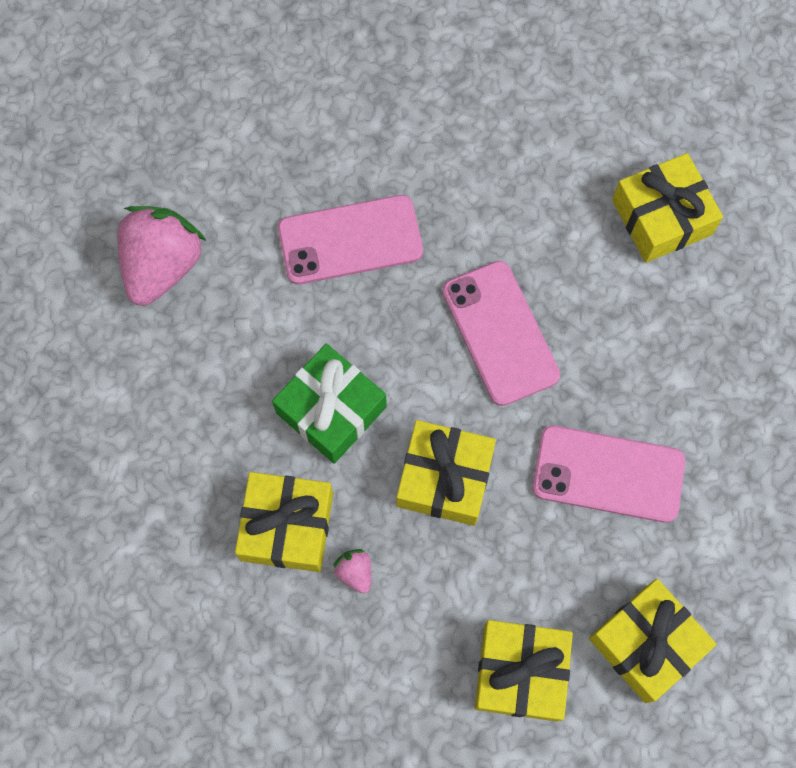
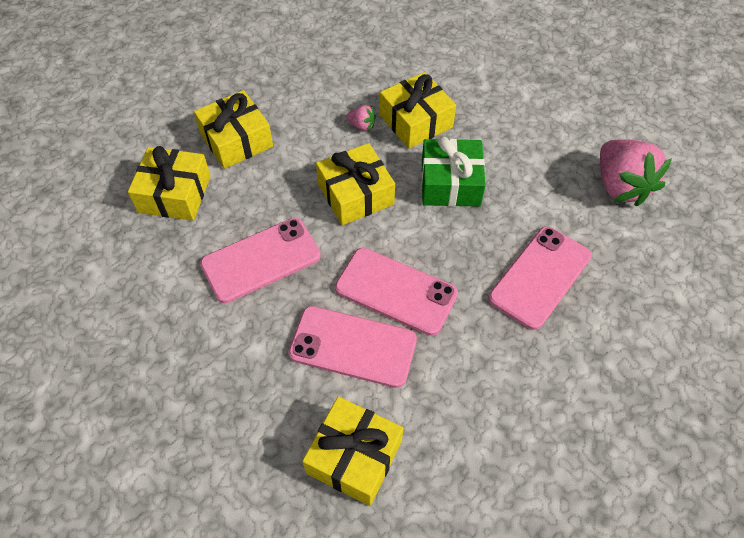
camera: 140 degrees right, 15 degrees down
(587, 310) = (353, 347): none -> pink phone

